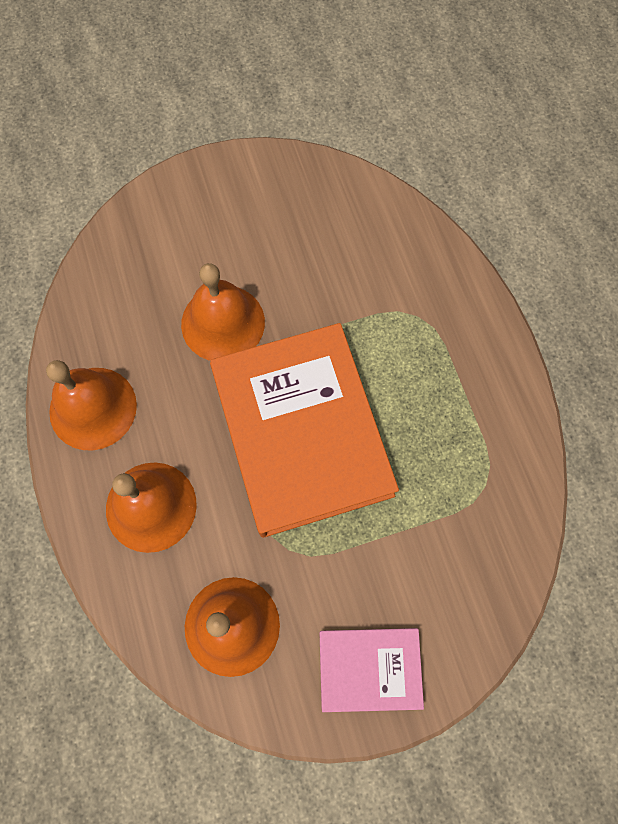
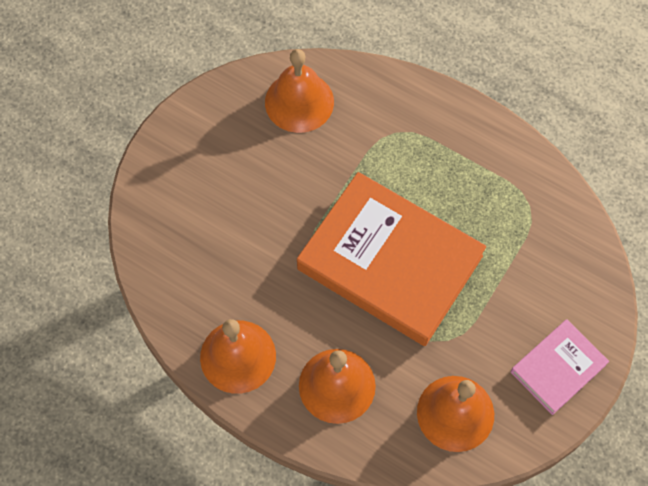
camera: 40 degrees left, 5 degrees down
(223, 323) = (273, 233): orange bell -> orange bell (299, 102)

